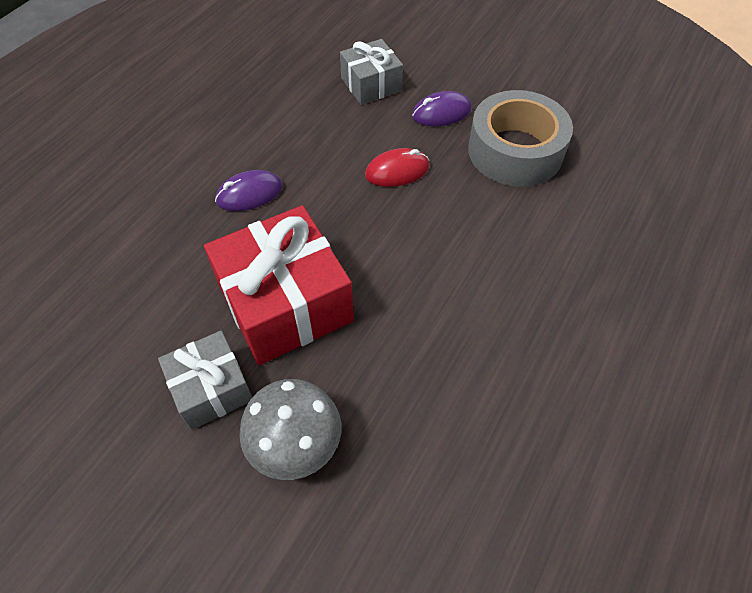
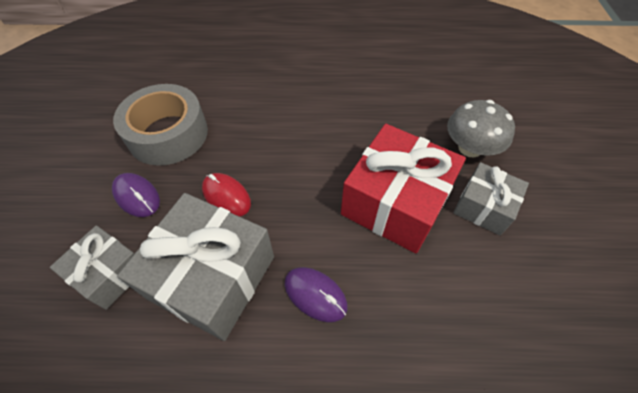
camera: 120 degrees left, 0 degrees up
(320, 138) = (212, 277): none -> grey gift

